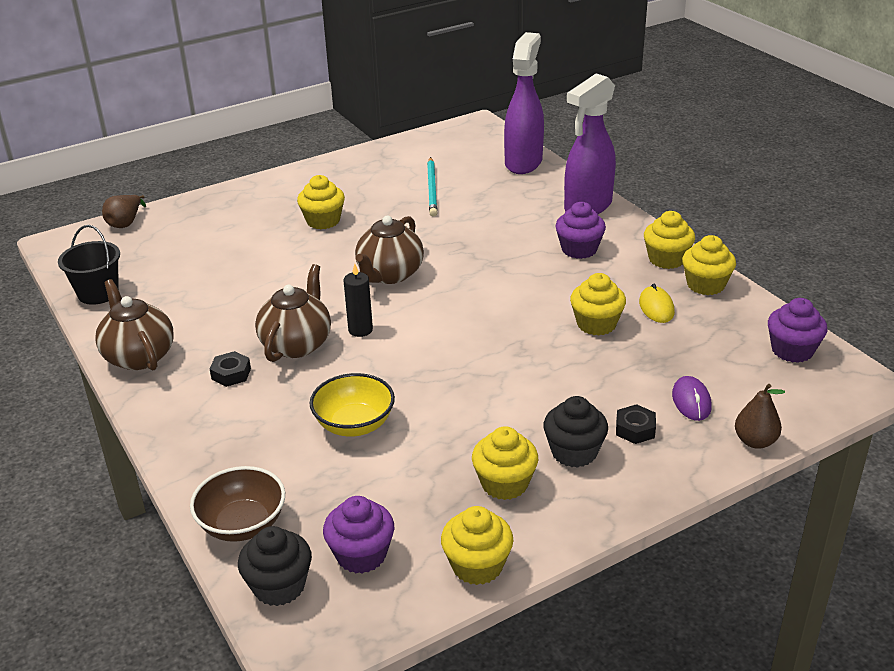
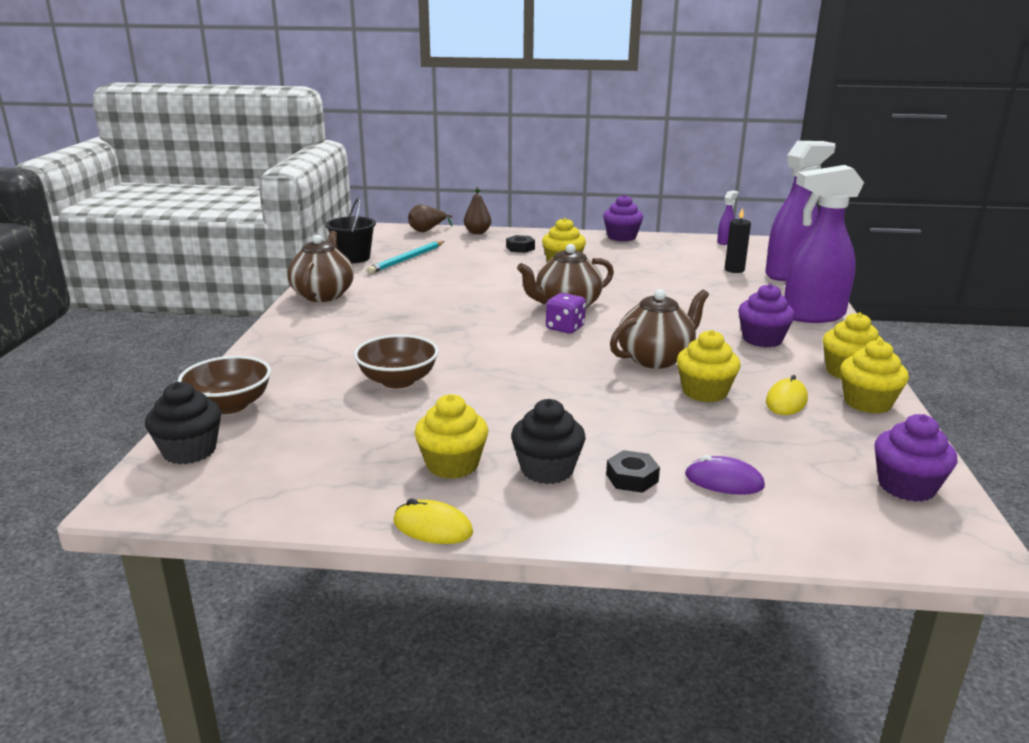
camera: 35 degrees right, 10 degrees down
(231, 374) = (363, 322): black nut -> black nut (520, 248)
(297, 344) = (433, 322): brown teapot -> brown teapot (656, 358)
(354, 424) = (398, 380): yellow bowl -> brown bowl
(360, 330) = (492, 329): black candle -> black candle (734, 270)
(361, 555) = (272, 459): purple cupcake -> purple cupcake (621, 237)
(419, 301) = (565, 328): none -> purple dice
(432, 138) = (725, 242): none -> purple spray bottle
(432, 189) = (680, 269): turquoise pencil -> turquoise pencil (407, 259)
(477, 565) = (341, 509): yellow cupcake -> none
(559, 543) = (433, 527): none -> yellow mouse
(691, 401) = (724, 481): purple mouse -> purple mouse turned 75 degrees clockwise
(755, 441) = (752, 541): brown pear -> brown pear (477, 232)

